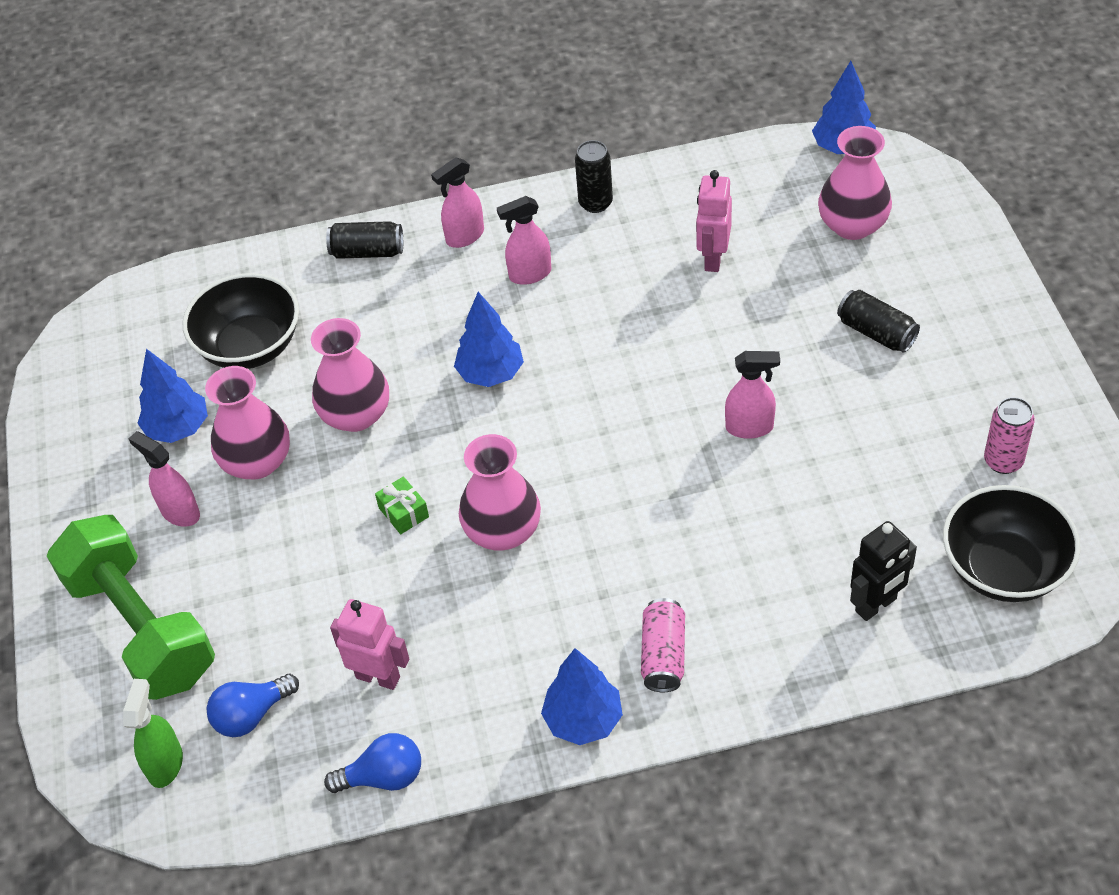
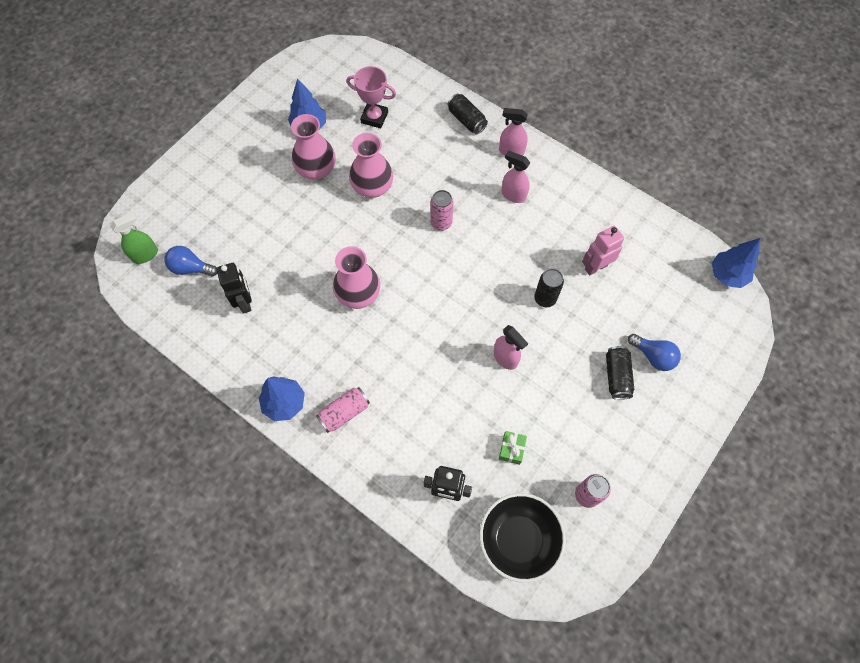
camera: 45 degrees right, 15 degrees up
(141, 627) = (202, 194): green dumbbell -> none
(180, 512) = (268, 161): pink spray bottle -> none
(250, 346) = (374, 117): black bowl -> pink trophy
(378, 677) = (245, 302): pink robot -> black robot
(383, 777) = (198, 342): blue light bulb -> blue light bulb (653, 356)
(403, 512) = (336, 246): green gift -> green gift (511, 449)
(490, 373) = (441, 223): blue tree -> pink can
(595, 203) = (582, 190): black can -> black can (545, 298)
(852, 225) = (678, 316): pink vase -> none

